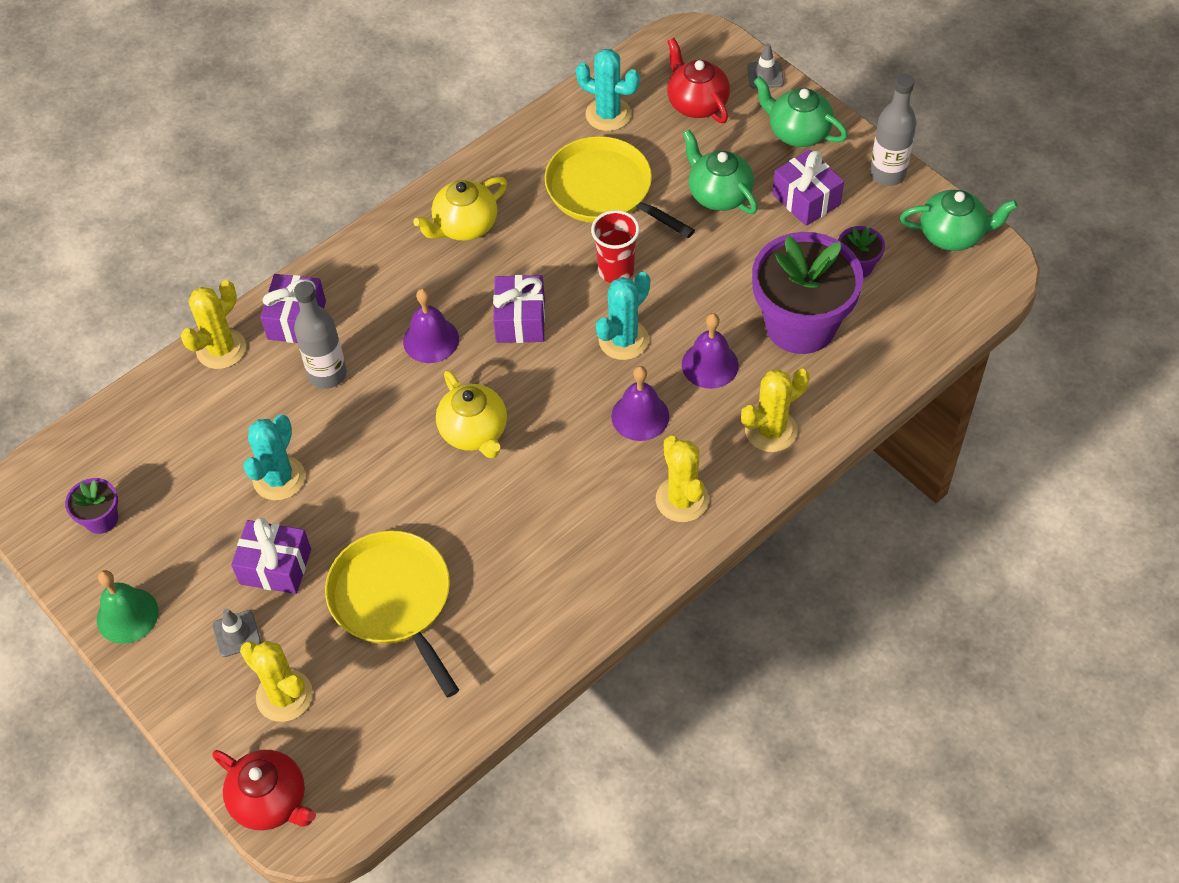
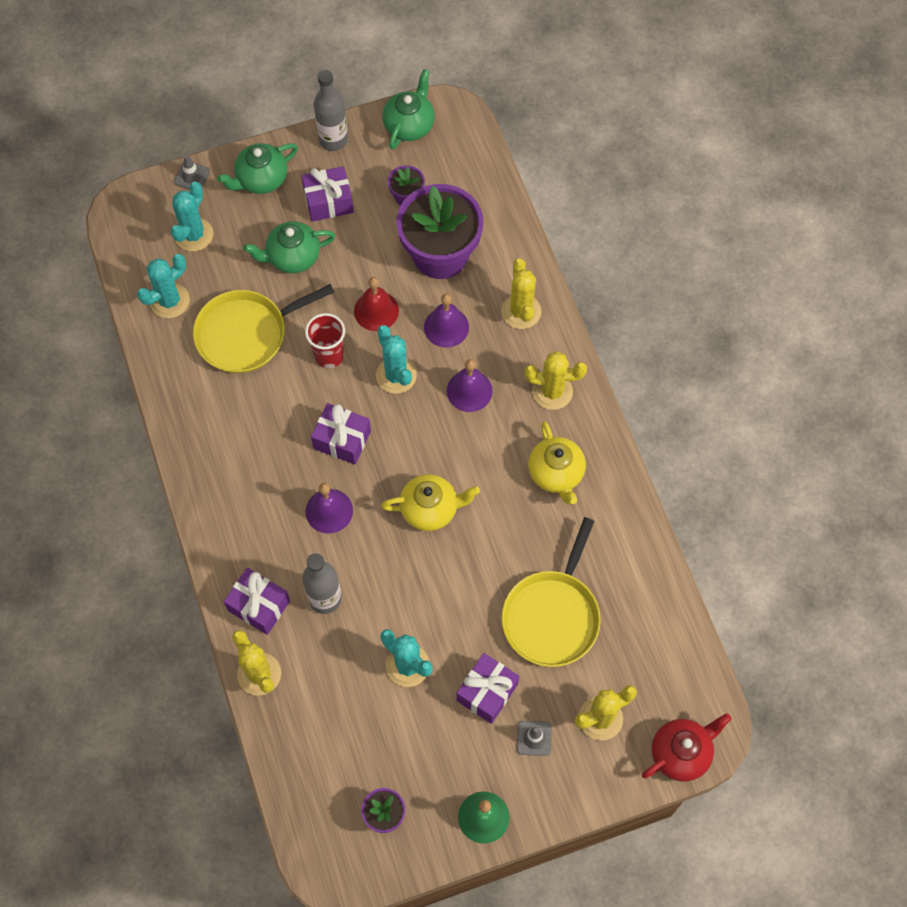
camera: 70 degrees left, 10 degrees up
(393, 600) = (552, 615): yellow pan -> yellow pan turned 60 degrees counterclockwise
(464, 226) = (228, 447): yellow teapot -> yellow teapot (556, 473)
(694, 292) = (376, 311): none -> red bell
(696, 103) = (194, 235): red teapot -> turquoise cactus

